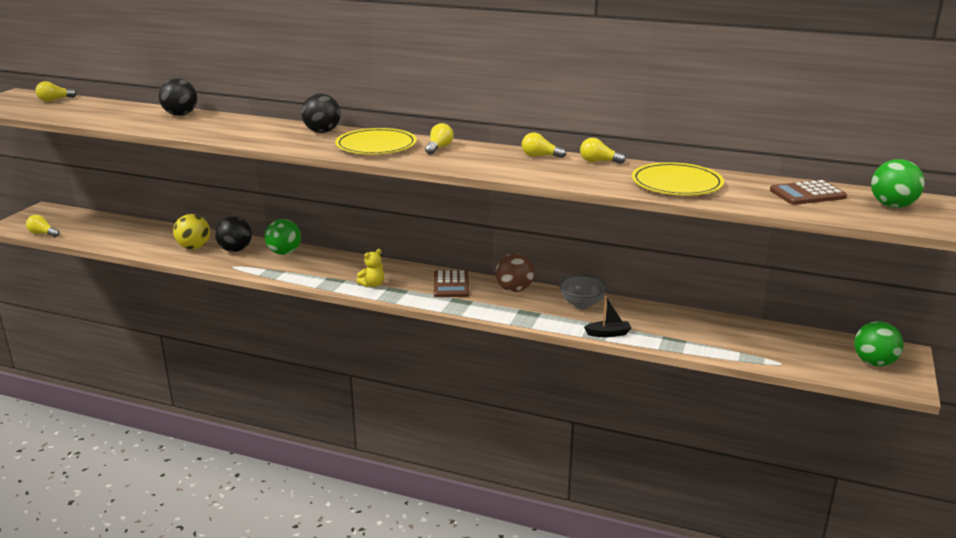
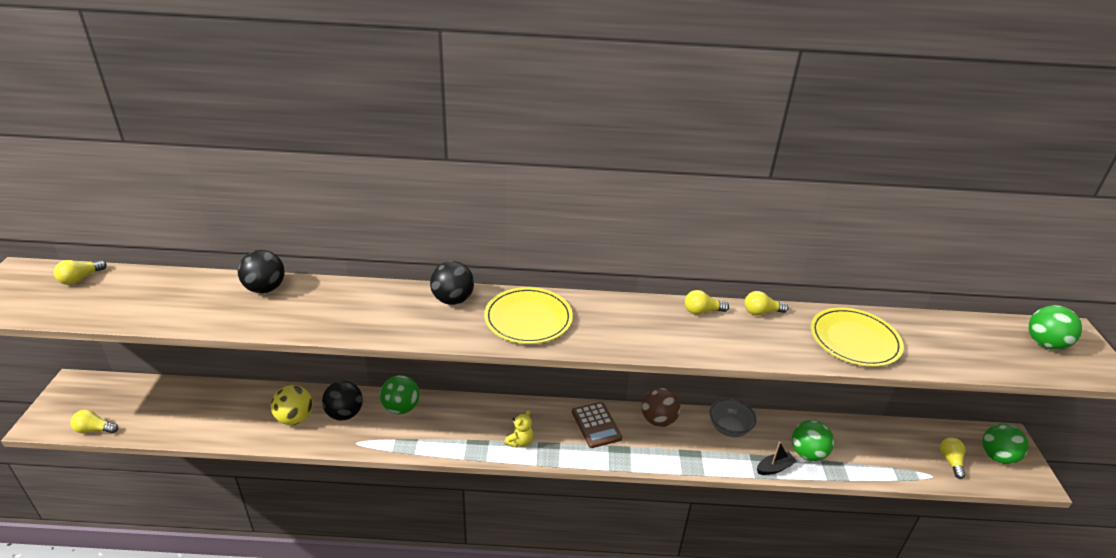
camera: 20 degrees left, 10 degrees up
(439, 148) = (595, 312): yellow light bulb -> yellow light bulb (950, 461)
(652, 330) = (807, 453): none -> green ball
(807, 194) = (969, 337): brown calculator -> none

